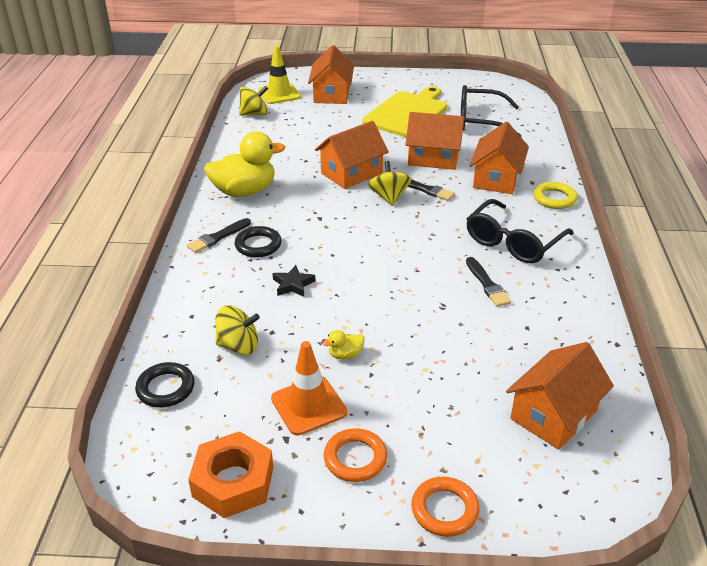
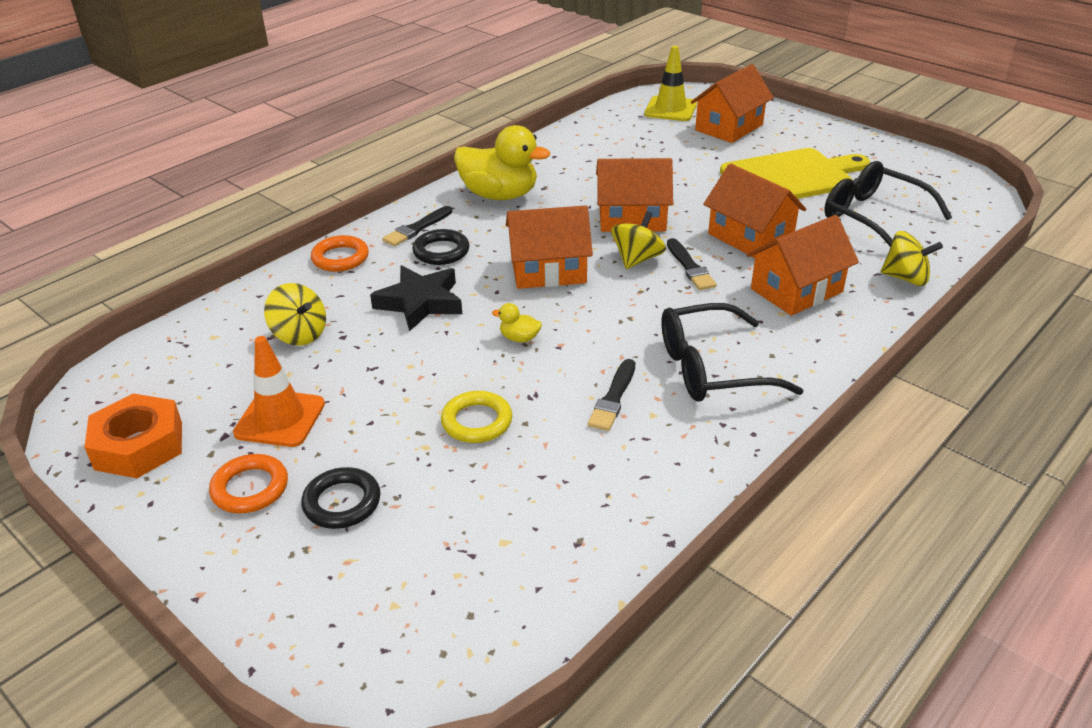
camera: 40 degrees right, 0 degrees up
(166, 388) = (199, 340): black ring -> black ring (342, 502)
(218, 237) = (417, 228): black brush -> black brush turned 45 degrees counterclockwise
(254, 114) = (615, 122): yellow spinning top -> yellow spinning top (906, 278)
(293, 284) = (420, 303): black star -> black star, size x1.73
(345, 355) = (373, 391): yellow duck -> yellow duck (519, 338)
(444, 510) = (254, 584): orange ring -> orange ring (340, 258)
(553, 414) = (485, 569): orange house -> orange house (548, 271)
(554, 198) = (840, 344): yellow ring -> yellow ring (477, 421)

